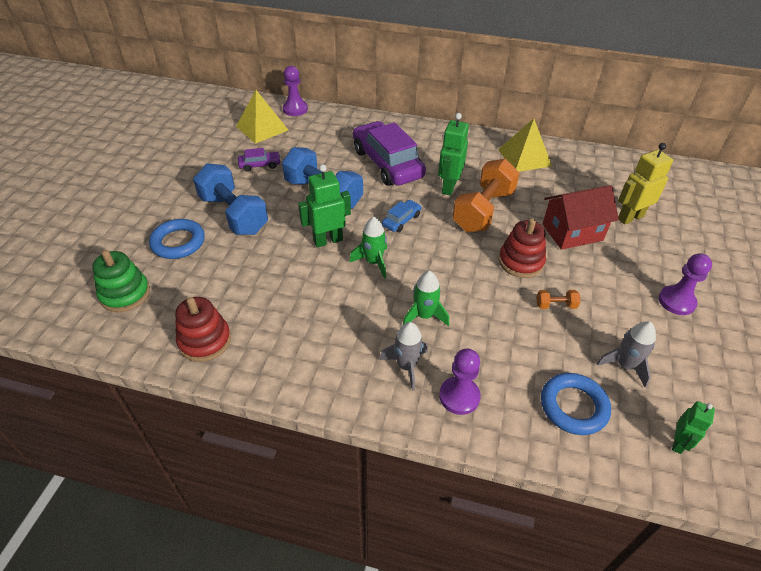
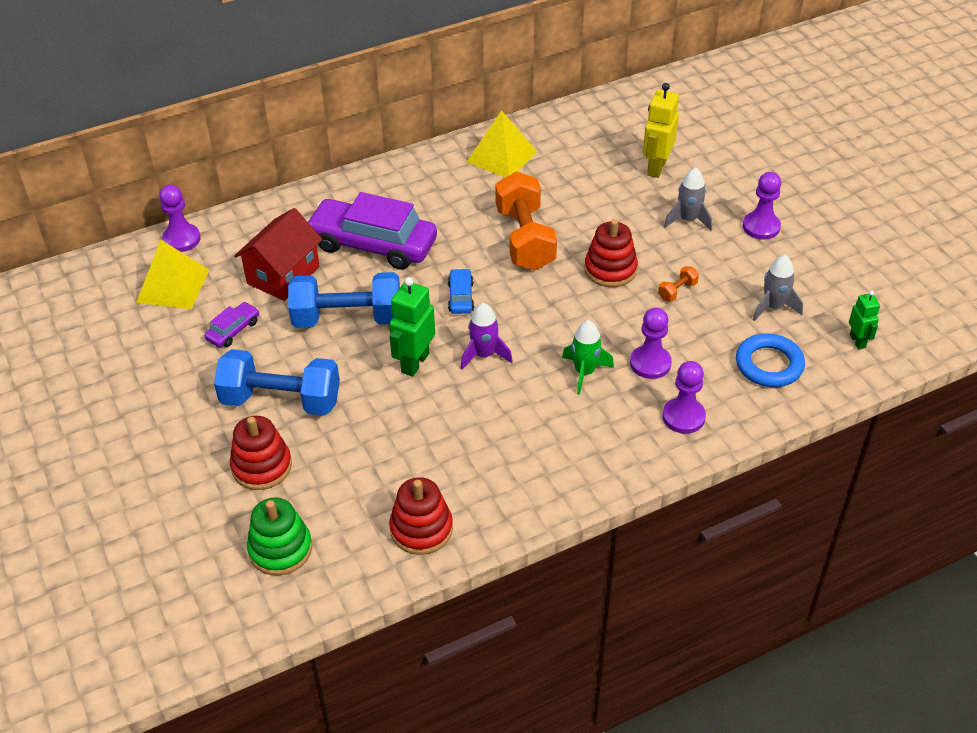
camera: 40 degrees left, 0 degrees up
(178, 242) = (262, 466): blue ring -> red stacking toy
(373, 262) = (484, 355): green rocket -> purple rocket
(406, 366) = (618, 423): grey rocket -> grey rocket (688, 220)
(448, 187) = (465, 234): green robot -> none
(478, 341) = (650, 363): none -> purple pawn
(572, 232) = (623, 212): red house -> red house (283, 275)

